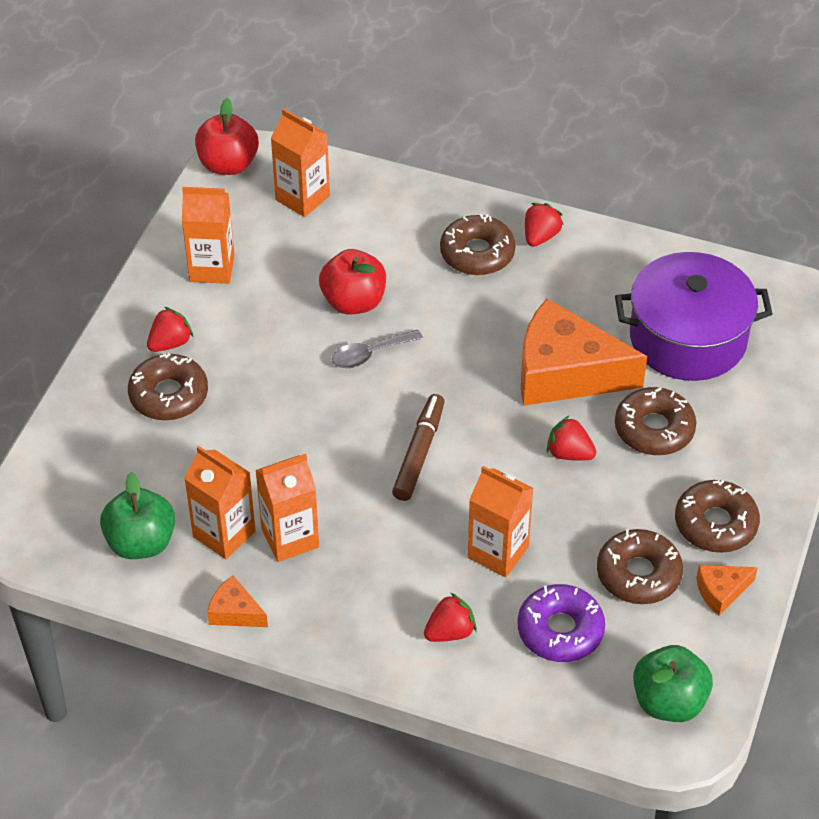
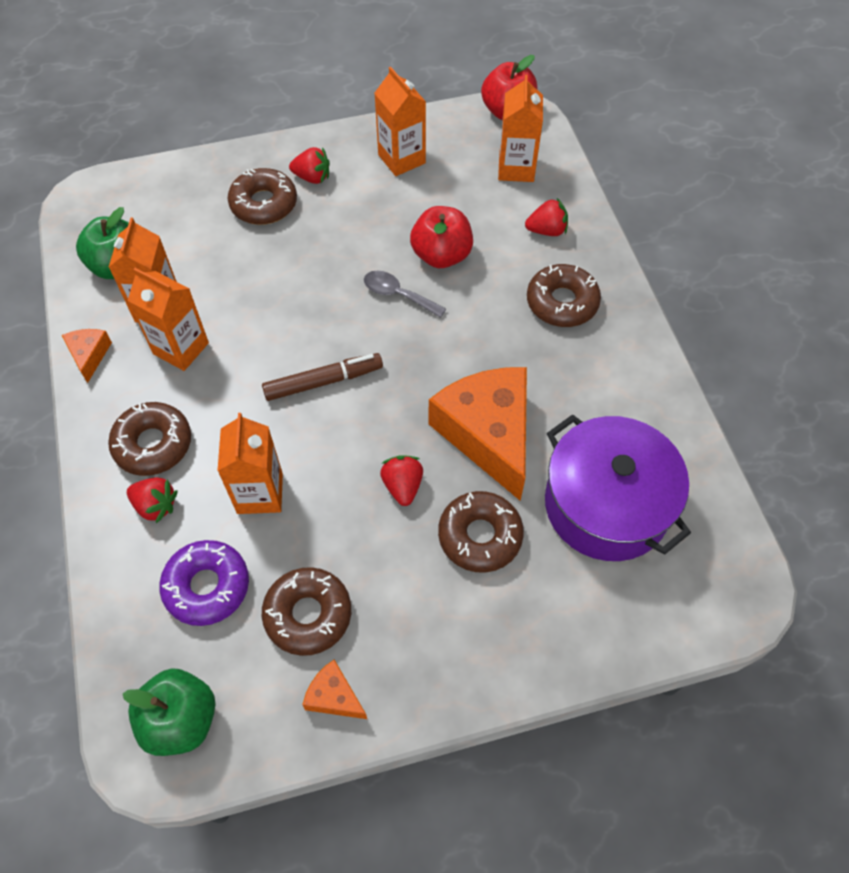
camera: 55 degrees right, 10 degrees up
(540, 236) = (620, 333): red strawberry -> red strawberry (546, 230)
(715, 524) = (409, 648): brown donut -> brown donut (153, 444)

